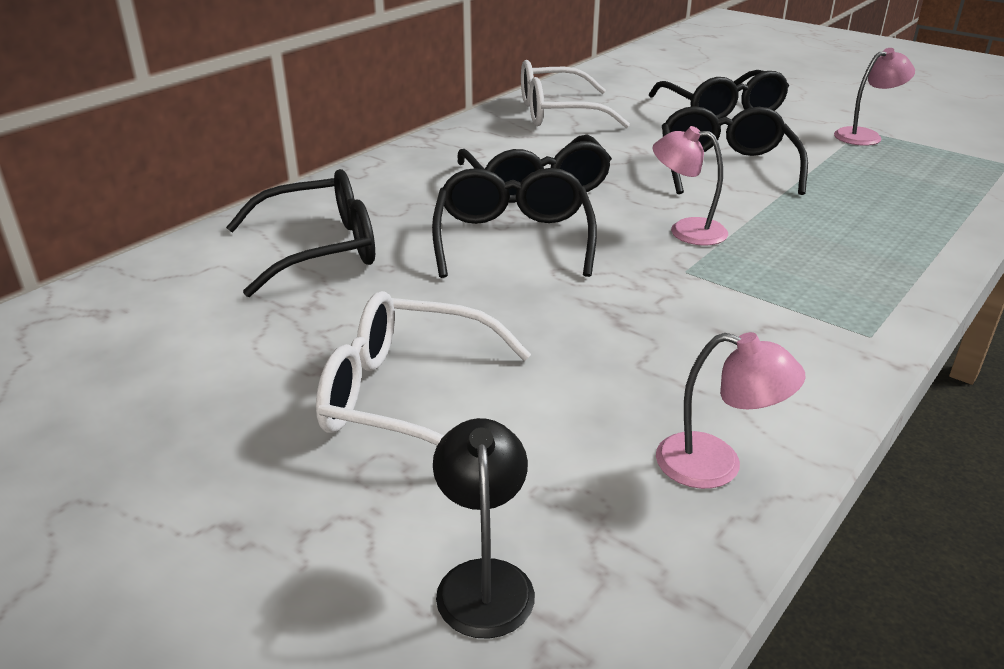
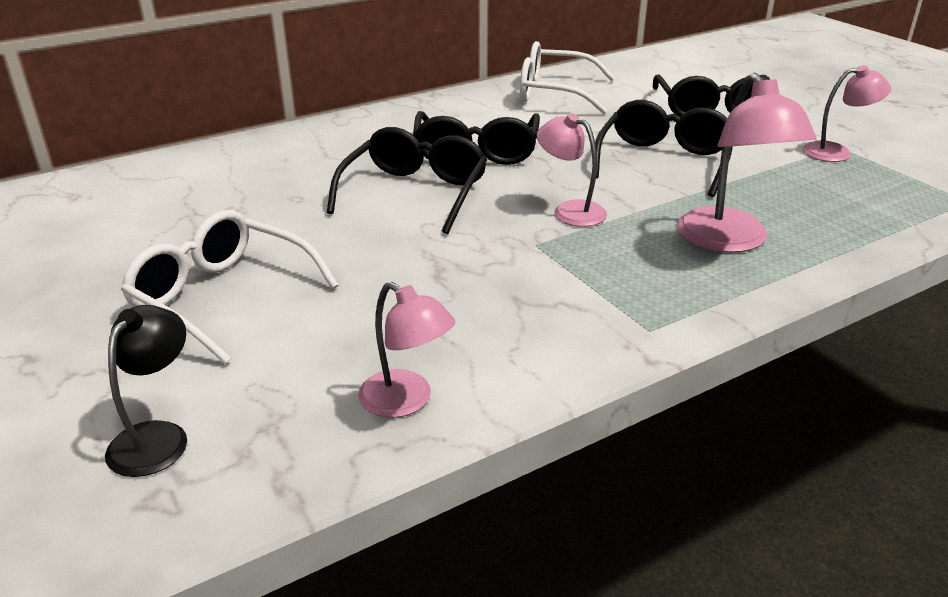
camera: 20 degrees right, 0 degrees up
(321, 249) = (261, 176): black glasses -> none
(857, 235) = (729, 241): none -> pink lamp

